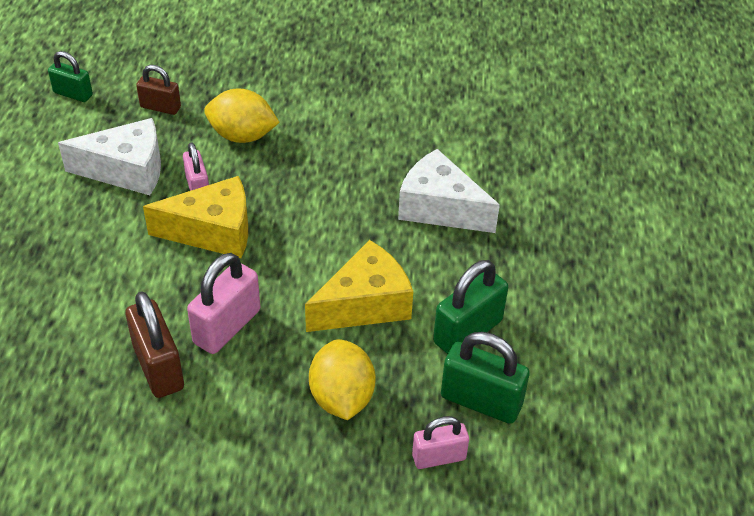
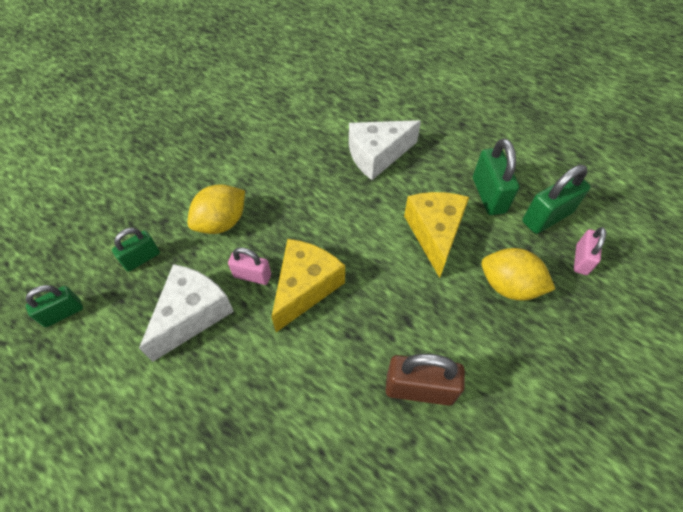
camera: 55 degrees left, 10 degrees up
(160, 107) = (141, 258): brown padlock -> green padlock
(227, 326) = (406, 323): pink padlock -> none

